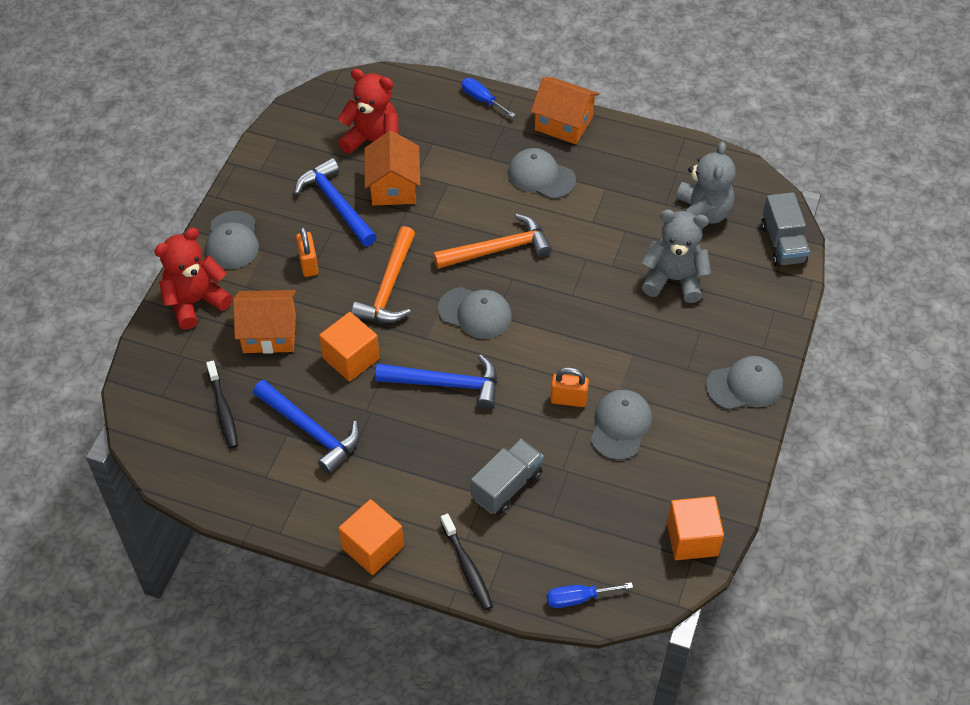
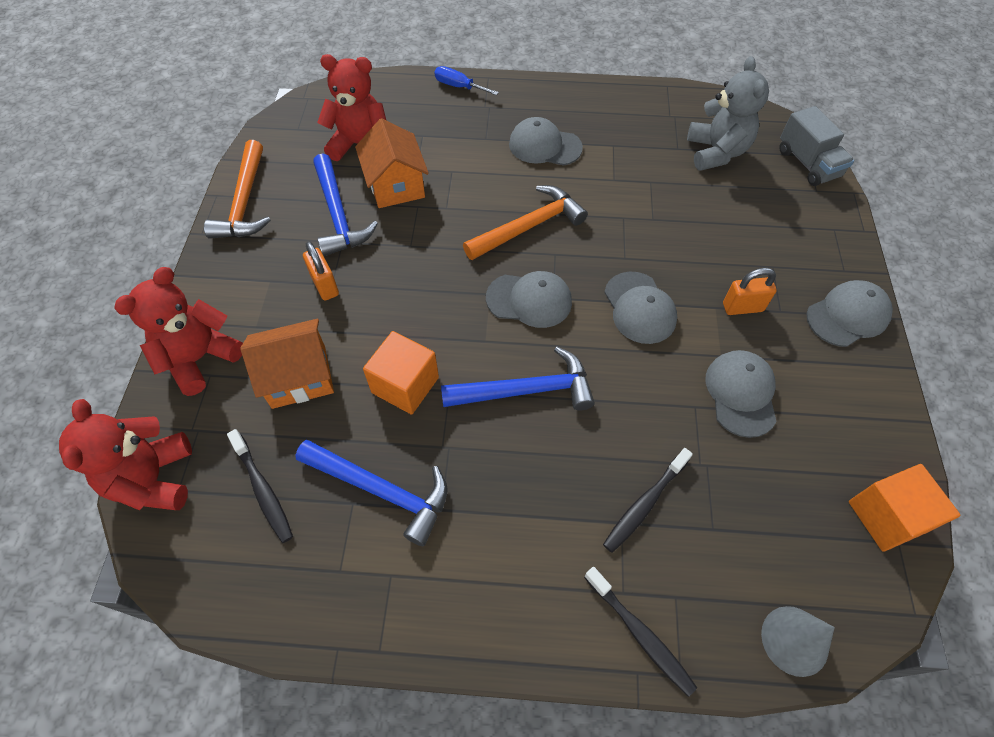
camera: 15 degrees left, 5 degrees up
(145, 384) = (153, 479): none -> red teddy bear
(232, 241) = (230, 277): grey cap -> grey cap (639, 308)
(336, 204) = (338, 215): blue hammer -> blue hammer turned 150 degrees counterclockwise
(372, 547) = (509, 639): orange cube -> none
(389, 287) = (424, 292): orange hammer -> orange hammer (245, 202)
(507, 486) = (645, 504): grey truck -> black toothbrush
(563, 123) = (547, 93): orange house -> none
(568, 399) = (670, 376): orange padlock -> orange padlock (742, 307)
(578, 598) = (794, 640): blue screwdriver -> grey cone
(673, 280) = (721, 220): grey teddy bear -> none

